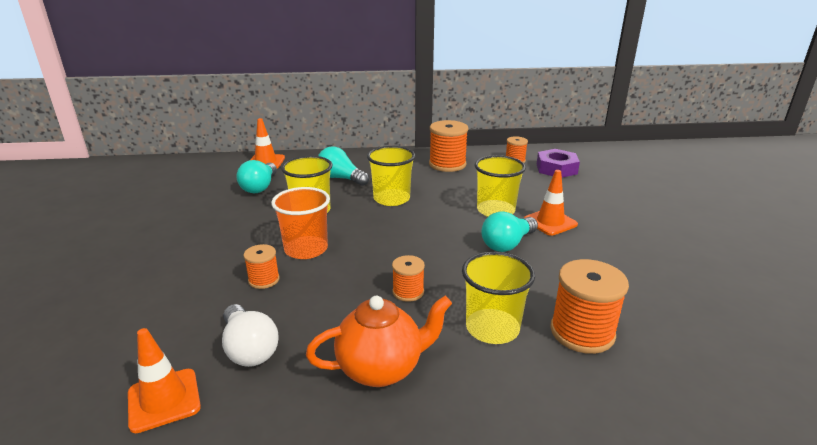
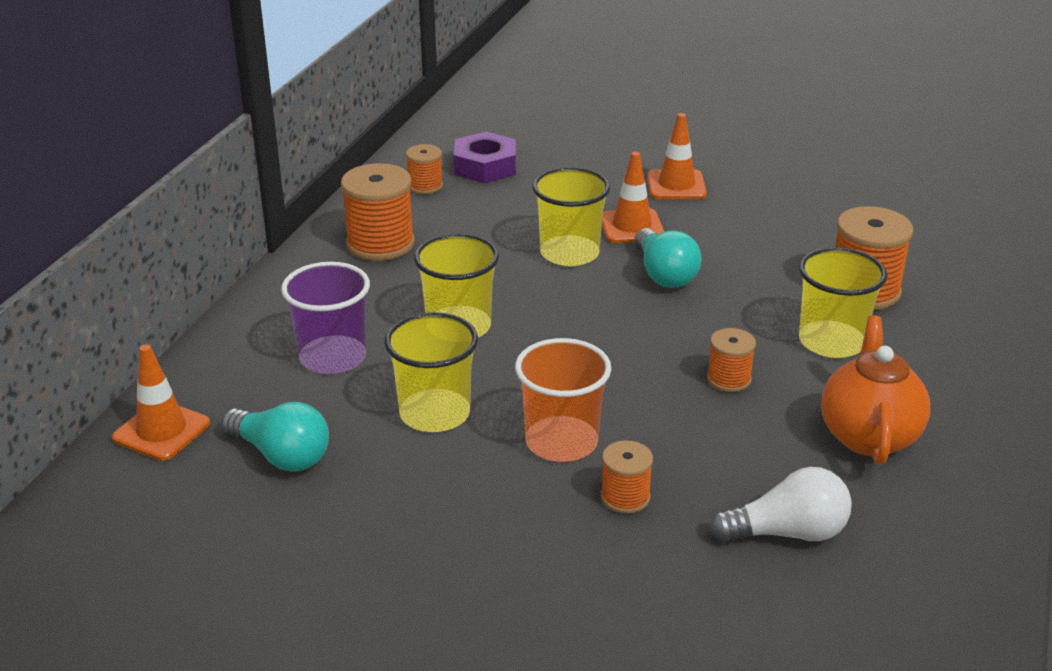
camera: 65 degrees left, 5 degrees up
(164, 400) = (859, 618): orange traffic cone -> orange traffic cone (676, 185)
(341, 178) = (333, 358): turquoise light bulb -> purple cup

